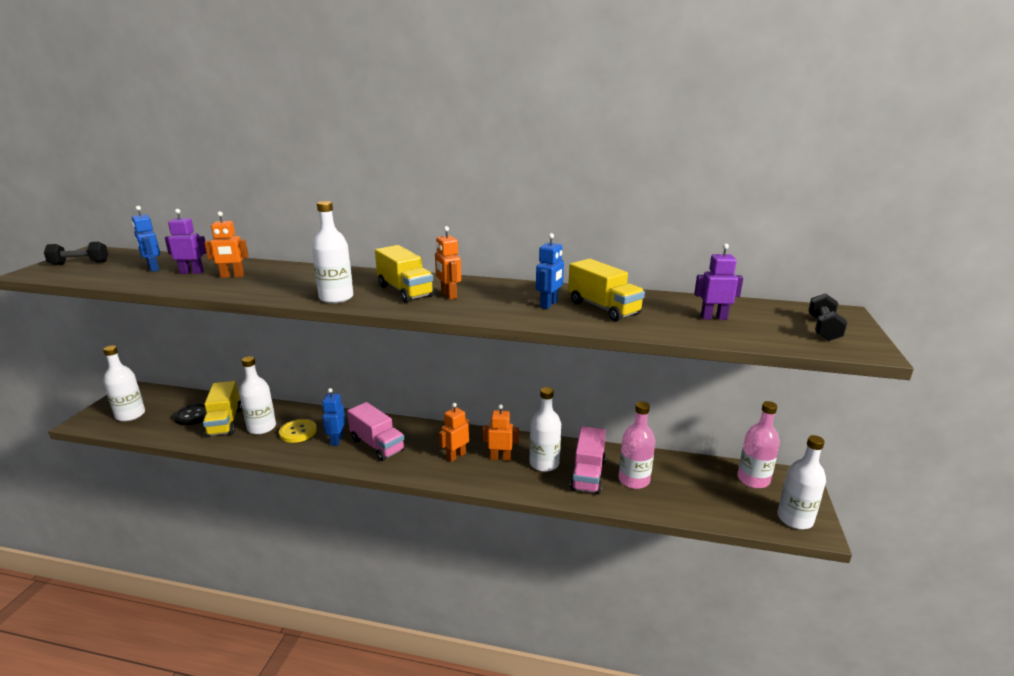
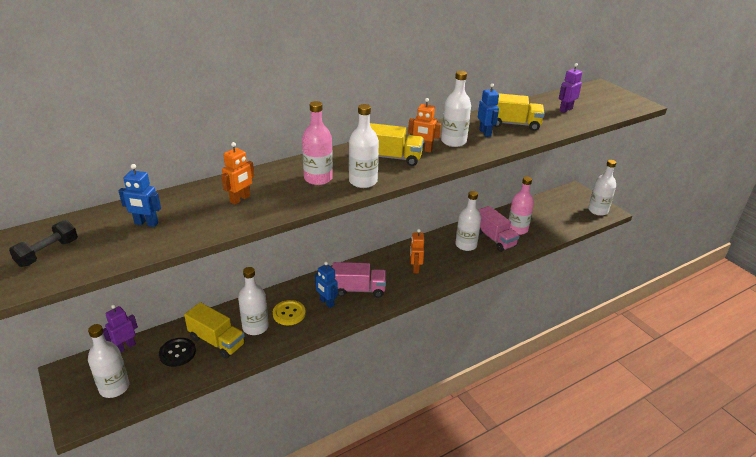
camera: 45 degrees left, 10 degrees up
(192, 272) = (194, 211): purple robot -> purple robot (125, 347)
(495, 300) = (453, 142): none -> white bottle
(500, 458) = (440, 255): orange robot -> none
(753, 479) = (561, 200): pink bottle -> pink bottle (318, 178)
(823, 329) = (611, 98): black dumbbell -> none

